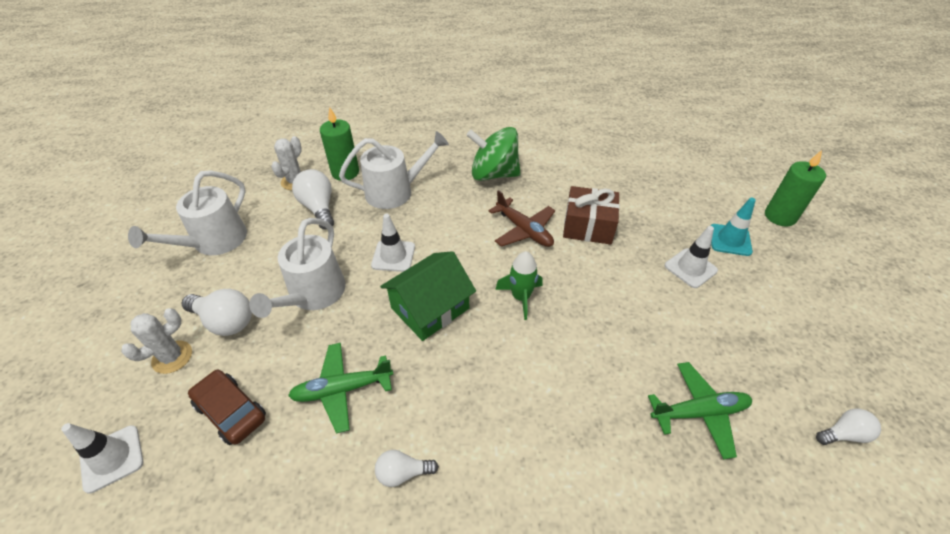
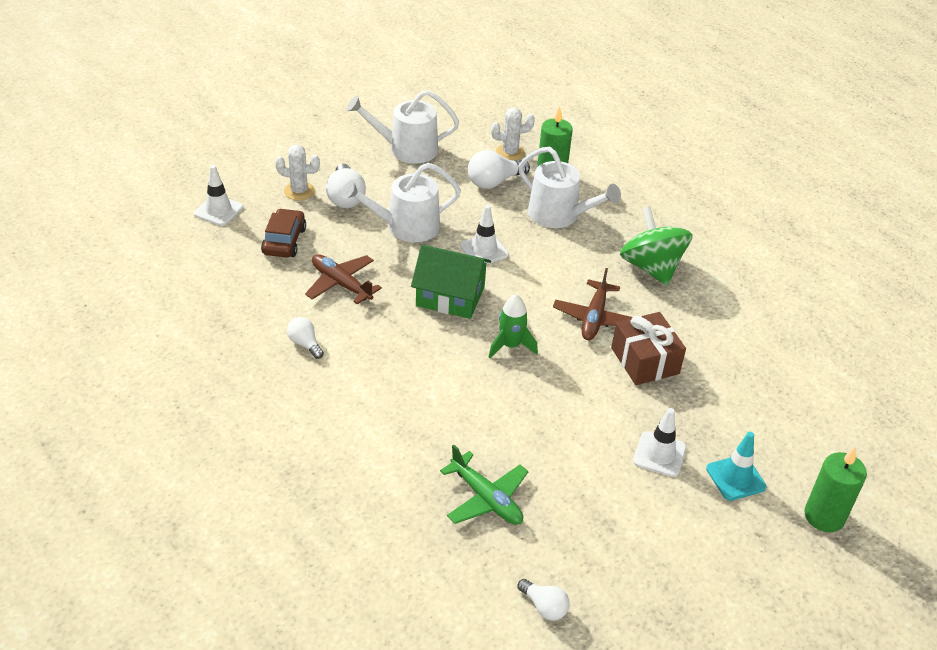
camera: 55 degrees right, 5 degrees down
(319, 208) = (494, 182): white light bulb -> white light bulb turned 150 degrees counterclockwise
(342, 389) = (341, 284): green plane -> brown plane

